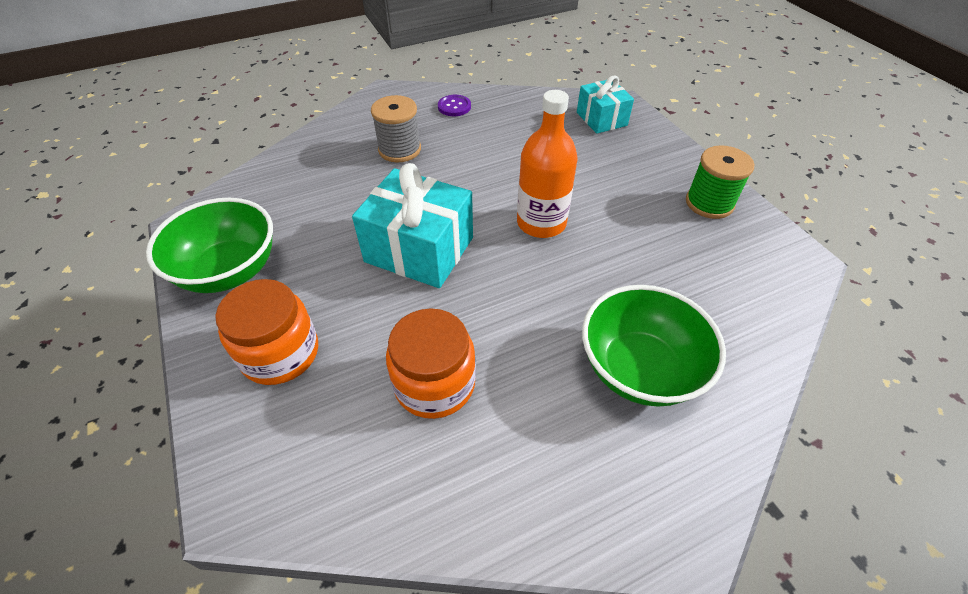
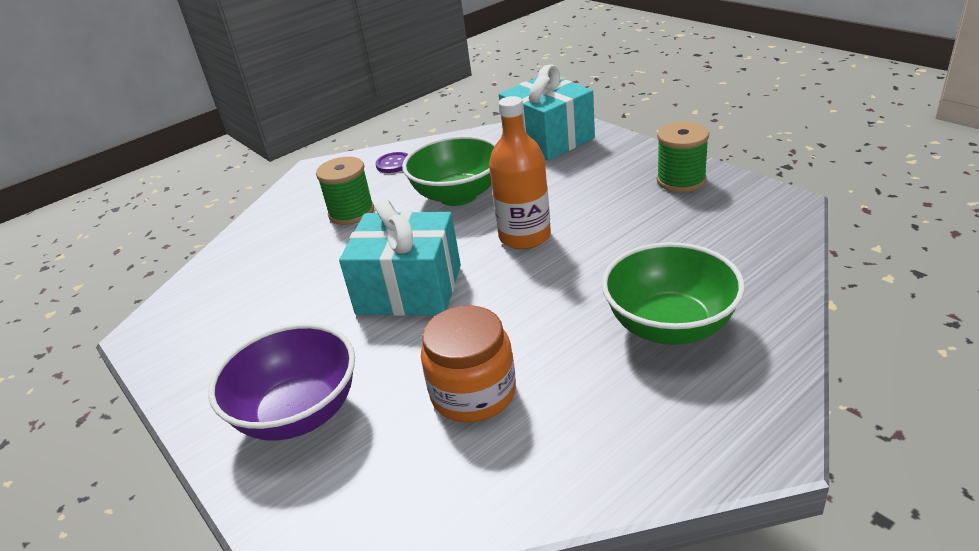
camera: 10 degrees left, 15 degrees down
(229, 271) = (210, 360): green bowl -> green bowl (458, 195)
(280, 353) = (298, 413): orange jar -> purple bowl
(399, 149) = (351, 213): grey spool -> green spool
(601, 119) = (548, 139): turquoise gift -> turquoise gift, size x1.65

